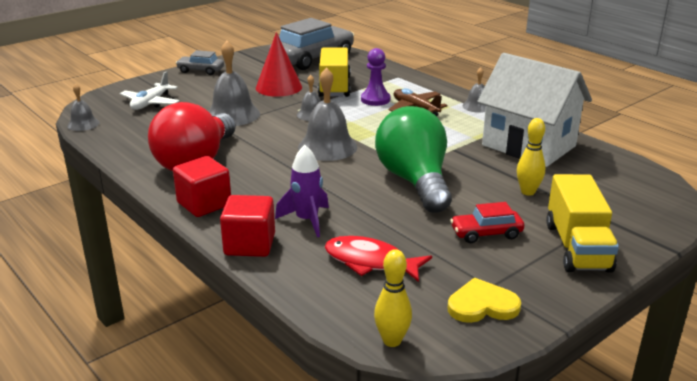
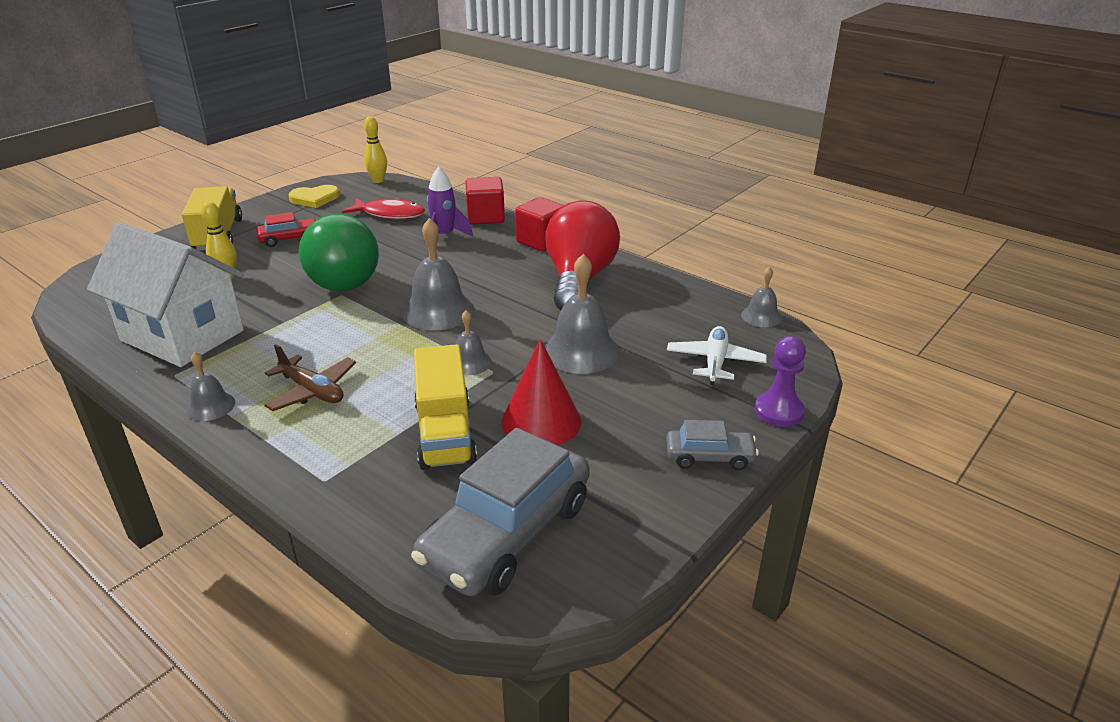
camera: 170 degrees right, 5 degrees up
(375, 99) = (374, 406): purple pawn -> purple pawn (779, 411)

